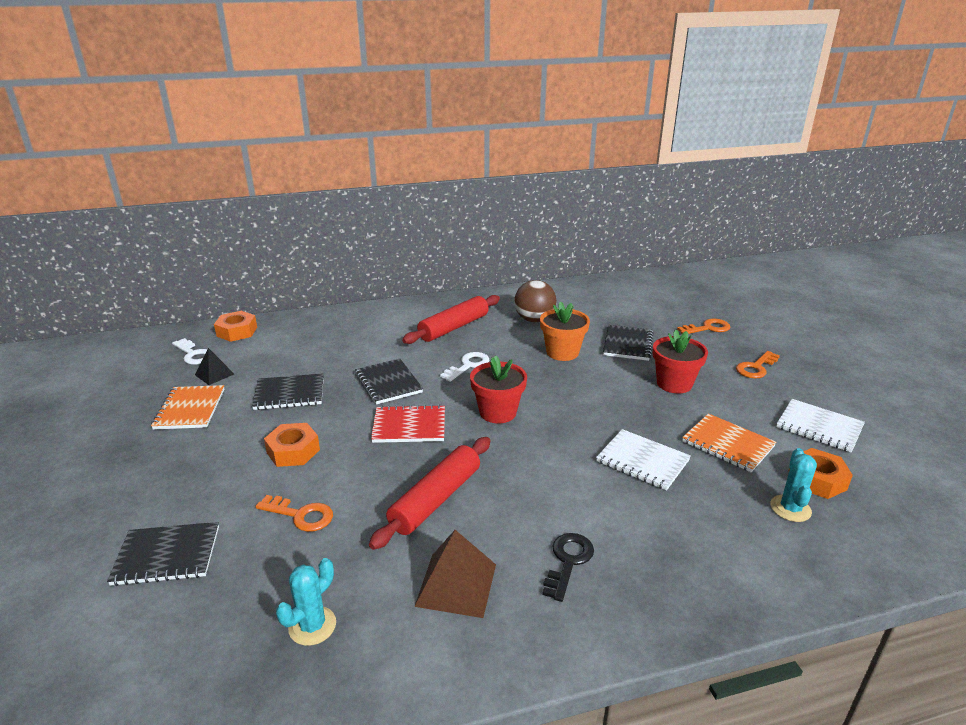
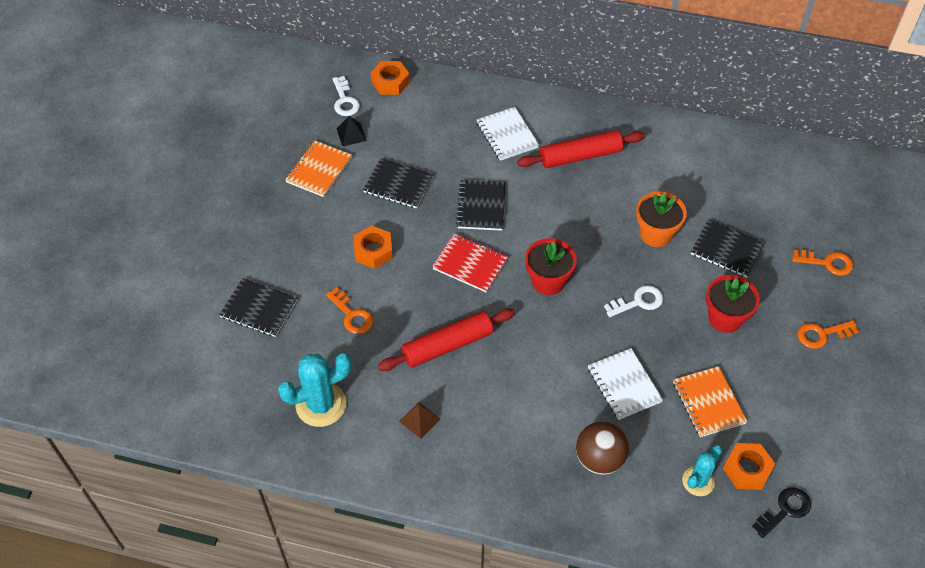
camera: 30 degrees right, 25 degrees up
(312, 626) = (321, 404): turquoise cactus -> turquoise cactus, size x1.63
(456, 584) = (420, 420): brown pyramid -> brown pyramid, size x0.61
(468, 365) = (560, 214): white key -> white key (638, 302)
(534, 319) = (664, 176): brown ball -> brown ball (599, 459)
(568, 562) = (501, 440): black key -> black key (785, 510)
(628, 344) = (726, 250): black notebook -> black notebook turned 75 degrees clockwise
(819, 427) = (806, 424): white notebook -> white notebook (507, 135)

